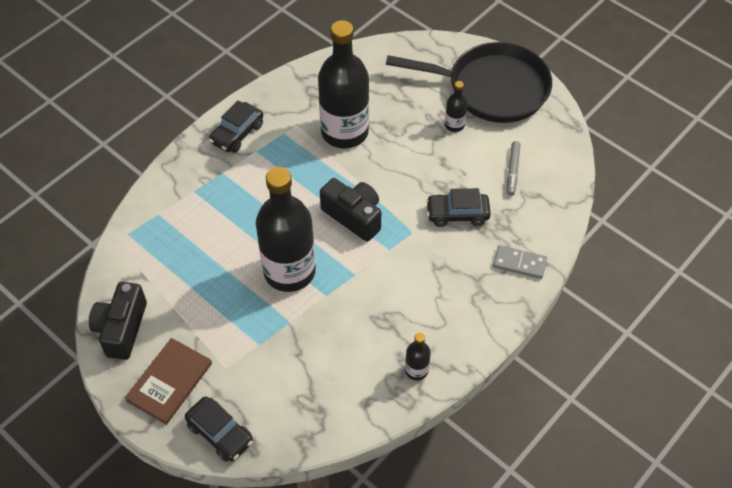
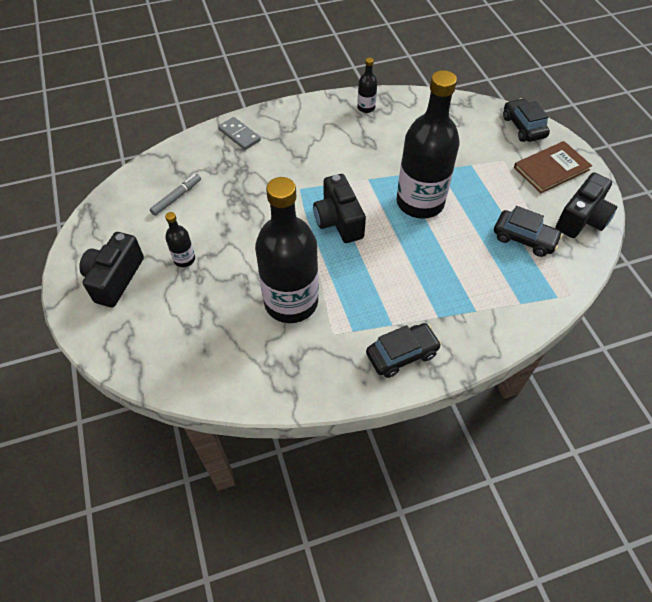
camera: 150 degrees left, 0 degrees up
(457, 214) = (253, 185): black car -> black car (524, 238)
(492, 88) = (115, 278): black pan -> black camera

